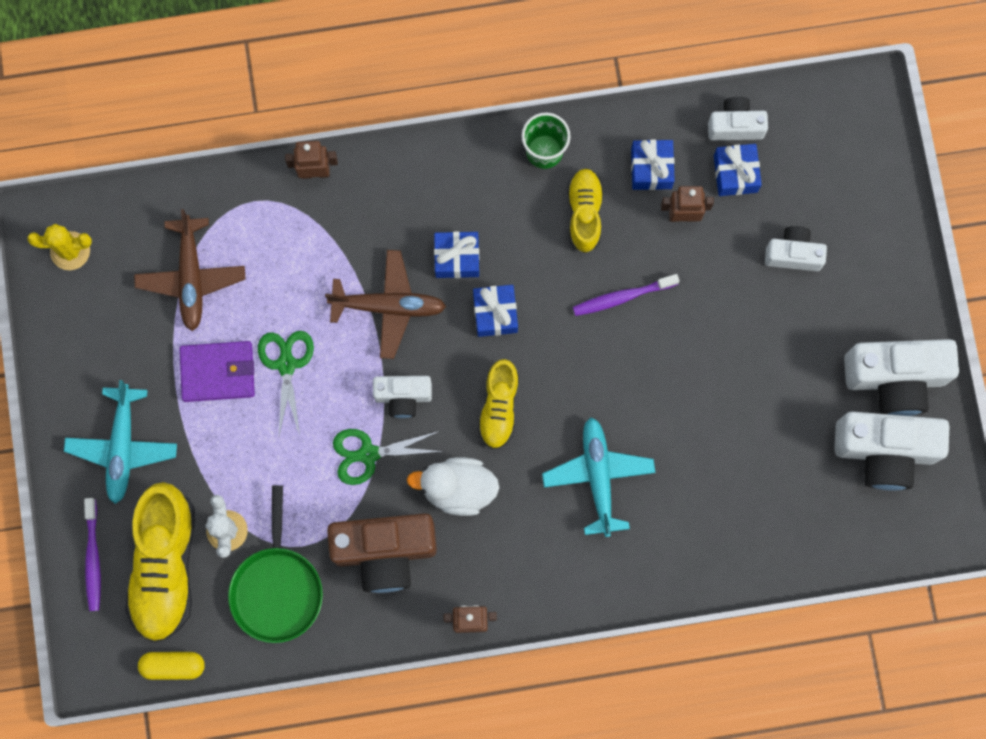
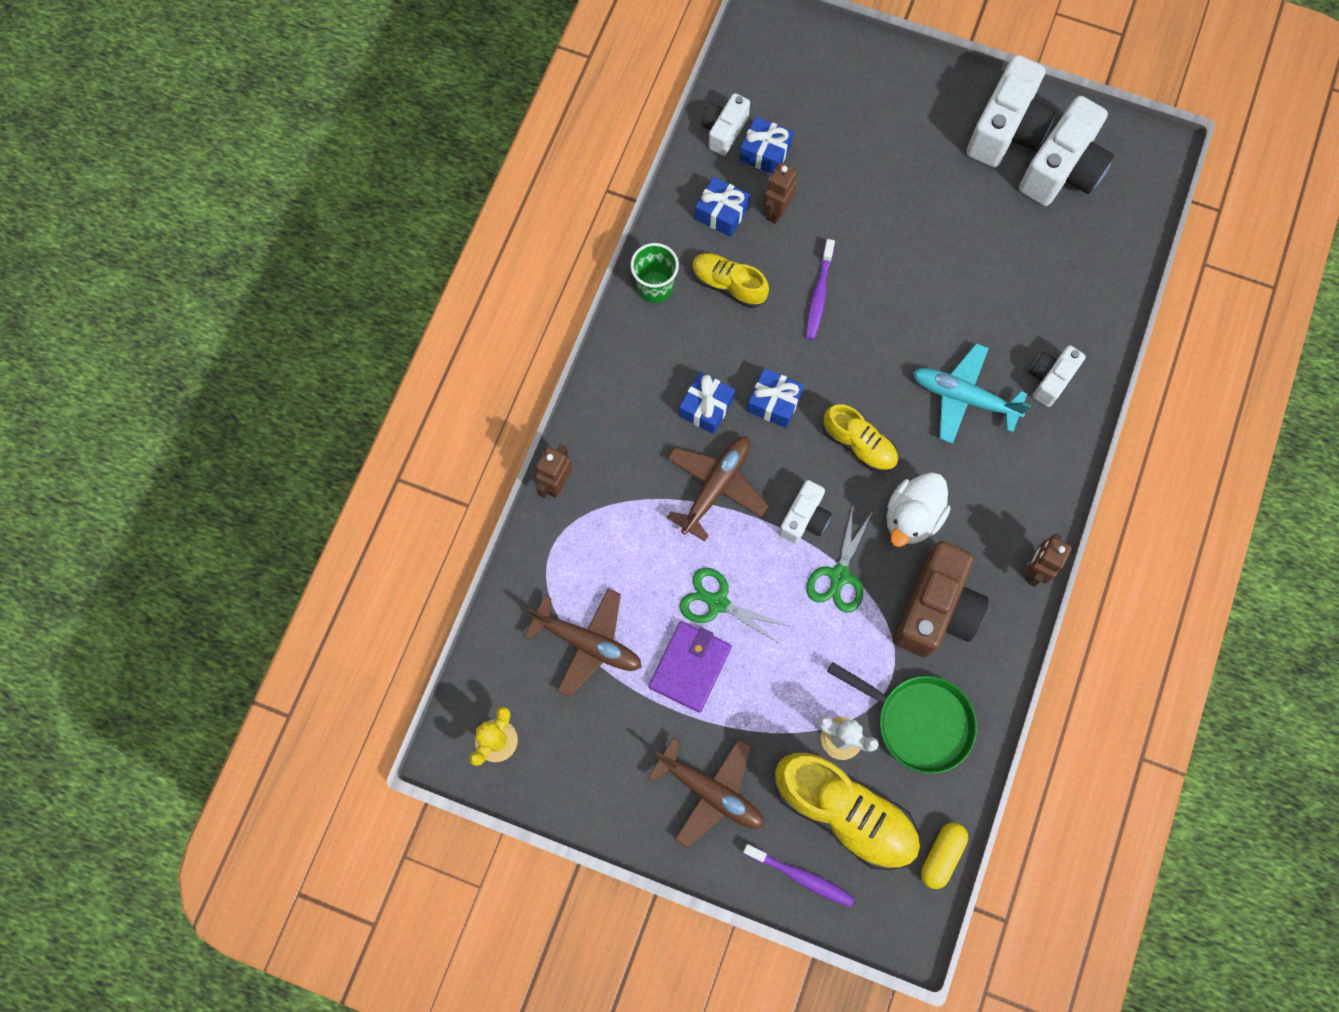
camera: 60 degrees left, 5 degrees down
(122, 447) = (711, 792): turquoise plane -> brown plane
(793, 254) = (858, 147): white camera -> white camera (1049, 379)

